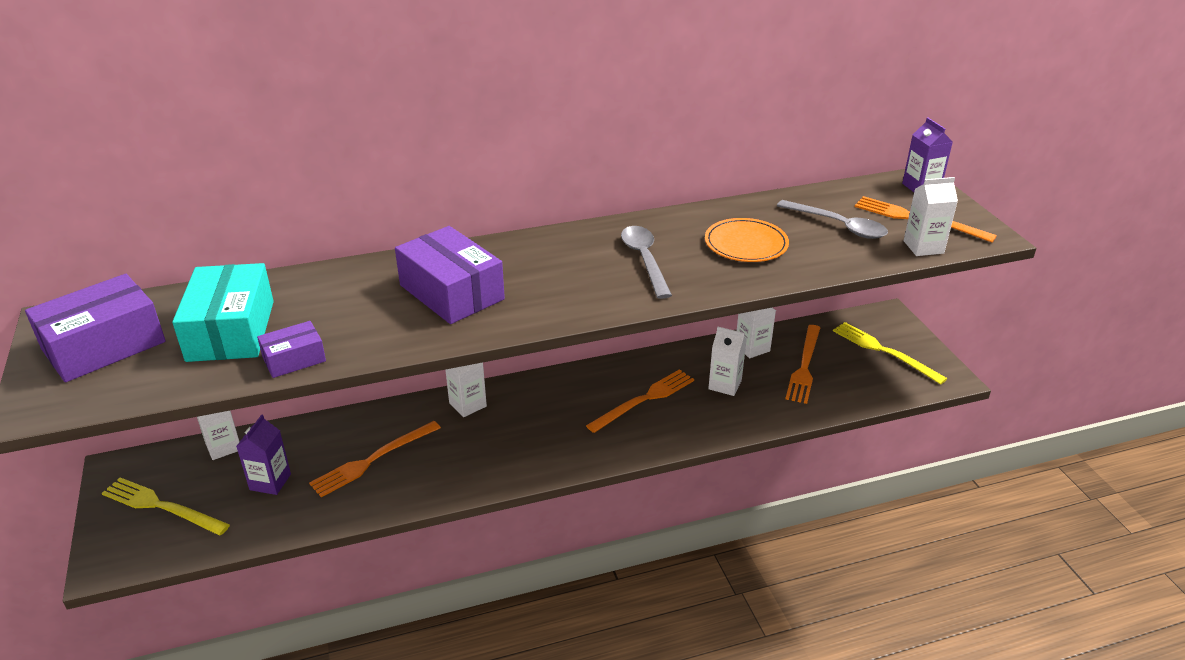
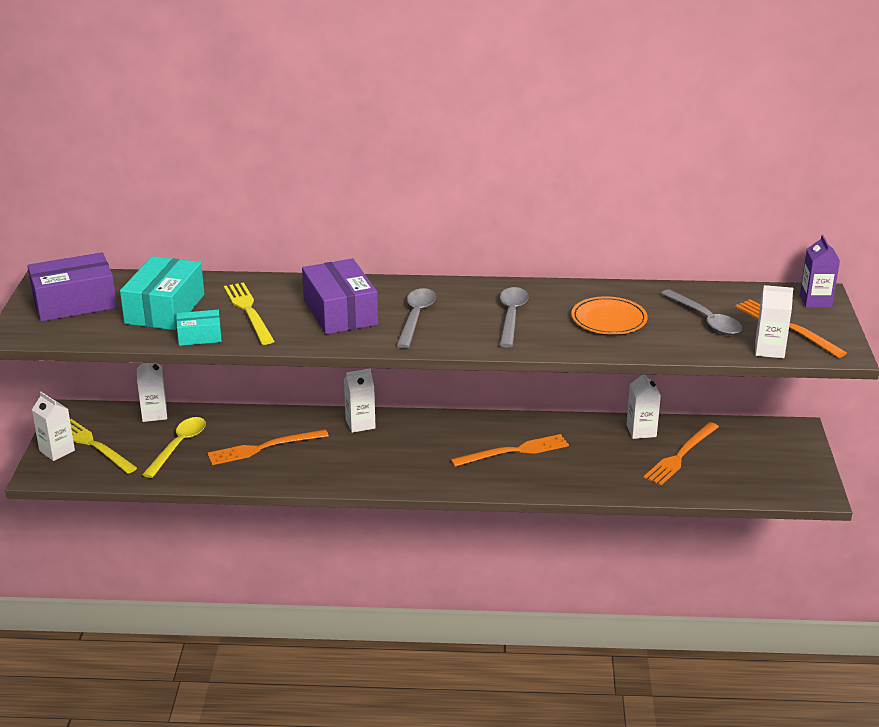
camera: 20 degrees right, 5 degrees down
(270, 482) = (179, 446): purple carton -> yellow spoon
(294, 359) = (199, 336): purple box -> turquoise box
(542, 282) = (416, 317): none -> grey spoon
(725, 385) = (595, 455): white carton -> white carton (57, 451)
(884, 351) = (769, 459): yellow fork -> yellow fork (248, 311)

